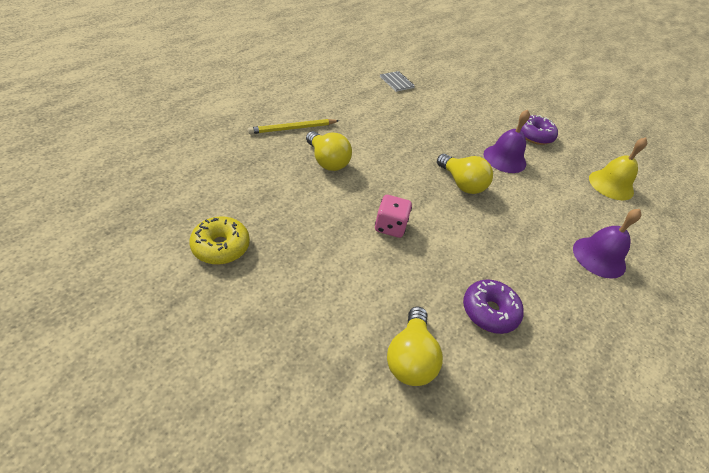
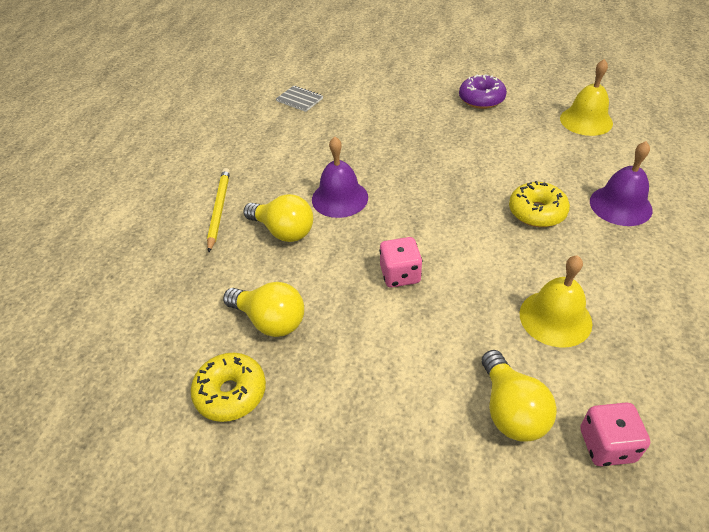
camera: 15 degrees left, 0 degrees up
(293, 128) = (219, 209): yellow pencil -> yellow pencil turned 135 degrees clockwise
(461, 184) = (442, 189): yellow light bulb -> yellow light bulb (270, 320)
(469, 421) = (606, 445): none -> pink dice
(489, 311) = (555, 318): purple donut -> yellow bell
(504, 159) = (468, 139): purple bell -> purple bell (340, 198)
(525, 231) = (537, 212): none -> yellow donut

